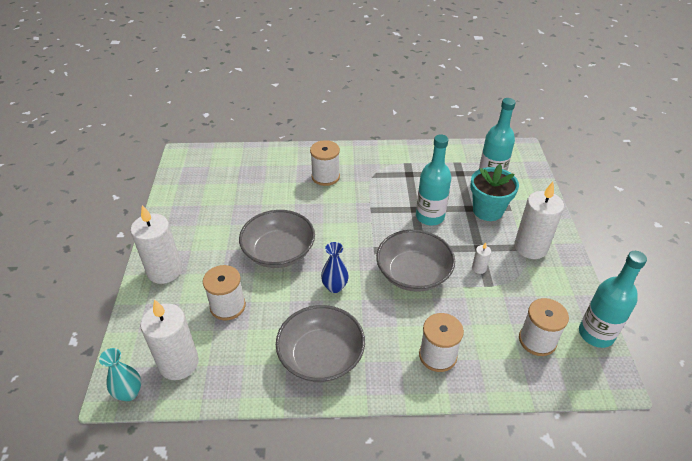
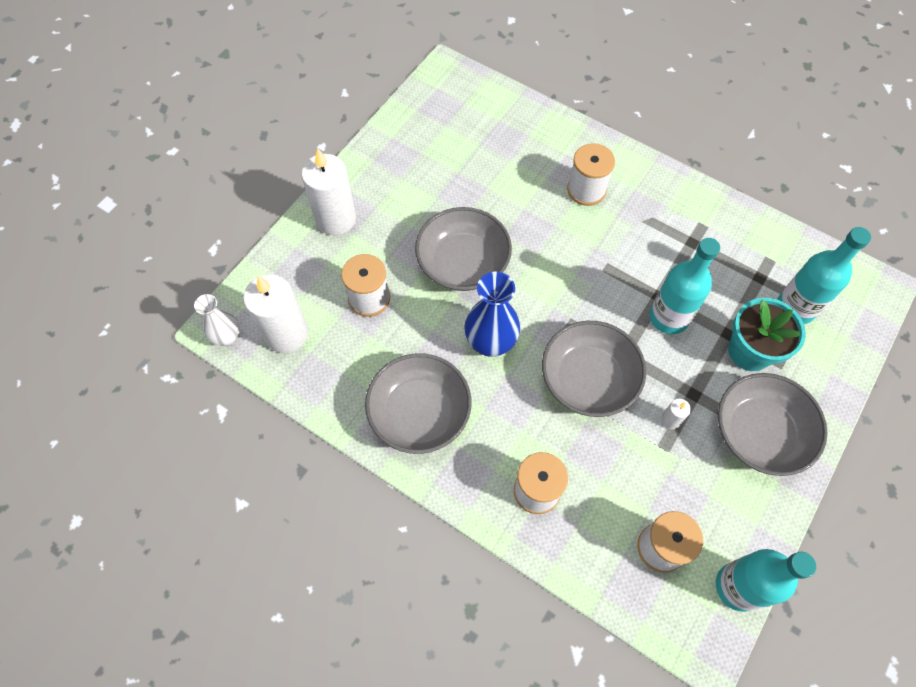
camera: 35 degrees right, 20 degrees up
(129, 393) = (227, 337): turquoise vase -> white vase
(335, 287) = (490, 342): blue vase -> blue vase, size x1.57
(530, 247) = (759, 433): white candle -> grey bowl

